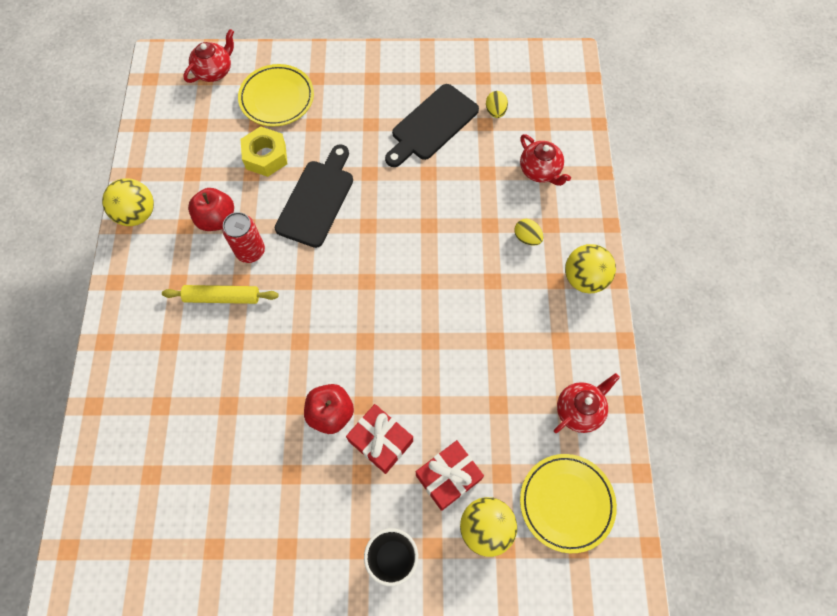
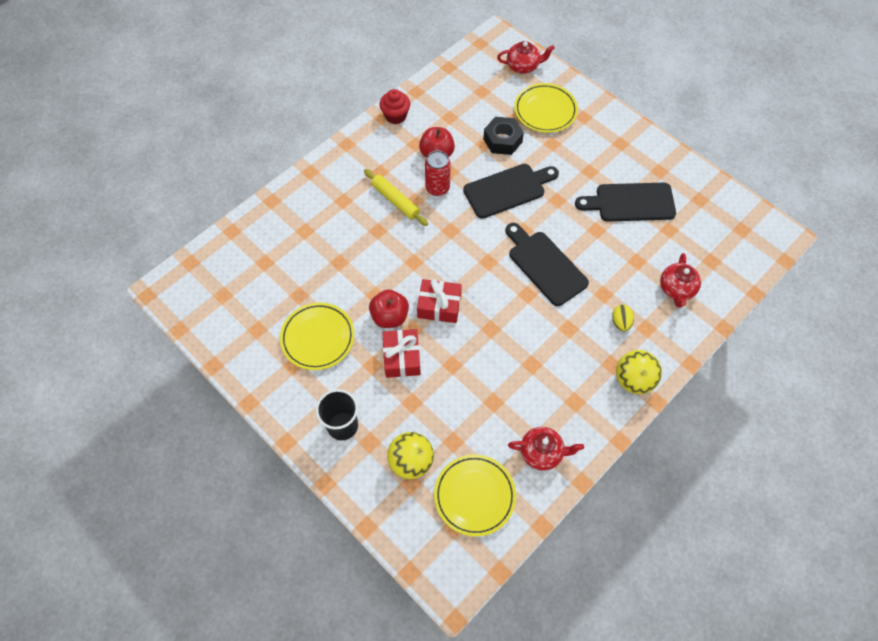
camera: 45 degrees right, 5 degrees down
(137, 214) = (395, 116): yellow ball -> red cupcake
(266, 156) = (502, 140): yellow nut -> black nut
(283, 498) = (318, 338): none -> yellow plate
(418, 241) = (545, 265): none -> black cutting board
(448, 477) = (419, 413): red gift -> red gift (439, 306)
(495, 111) = (685, 227): yellow egg -> none

